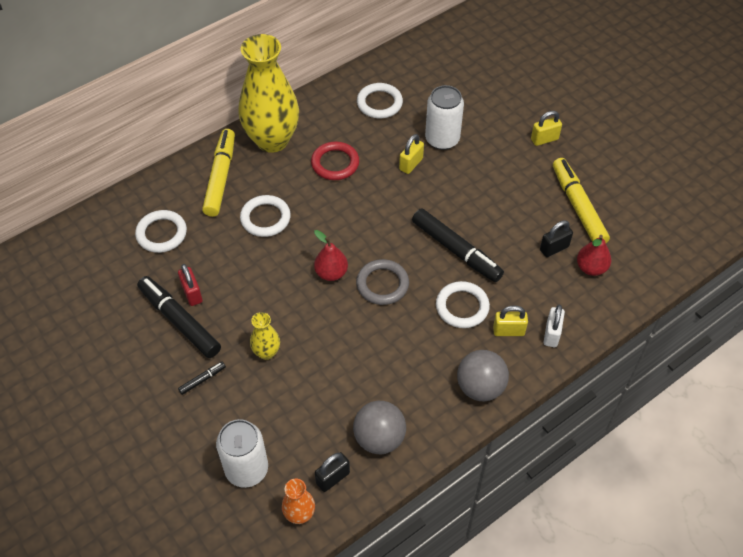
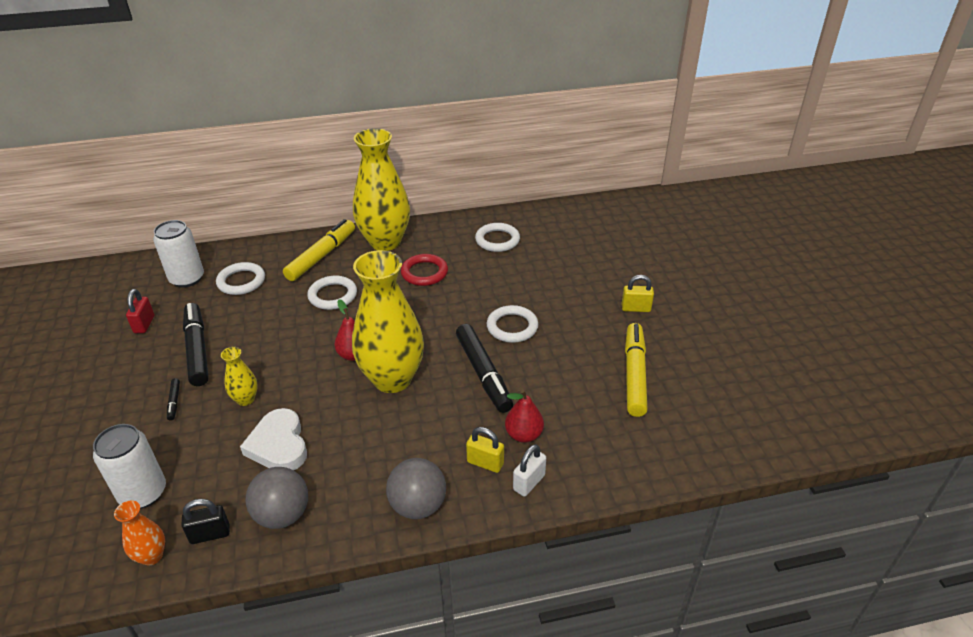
camera: 25 degrees right, 15 degrees down
(192, 293) = (225, 332): red padlock -> red padlock (144, 324)
(202, 380) = (174, 402): black marker -> black marker turned 90 degrees clockwise
(329, 382) = (279, 445): none -> white heart
(382, 284) = (392, 379): grey ring -> yellow vase
(411, 164) = (491, 292): yellow padlock -> none
(442, 139) = (535, 281): white can -> white can (187, 279)
(462, 307) = (453, 424): white ring -> white ring (512, 327)
(554, 248) = (584, 403): black padlock -> none
(591, 268) = (613, 434): red pear -> red pear (523, 435)

